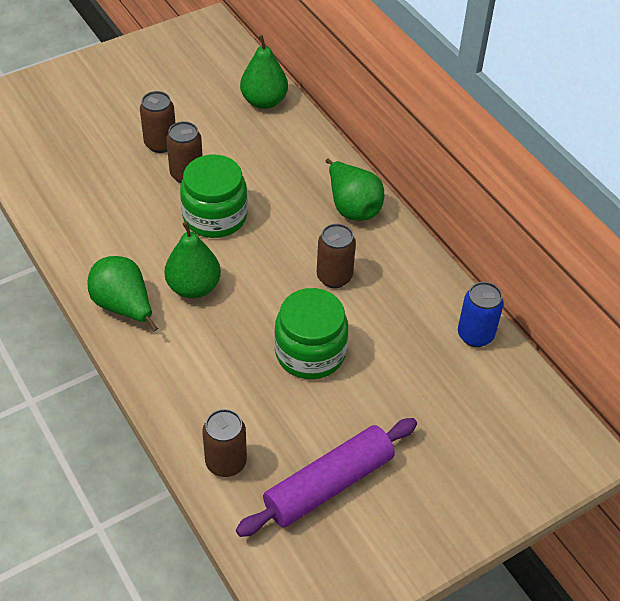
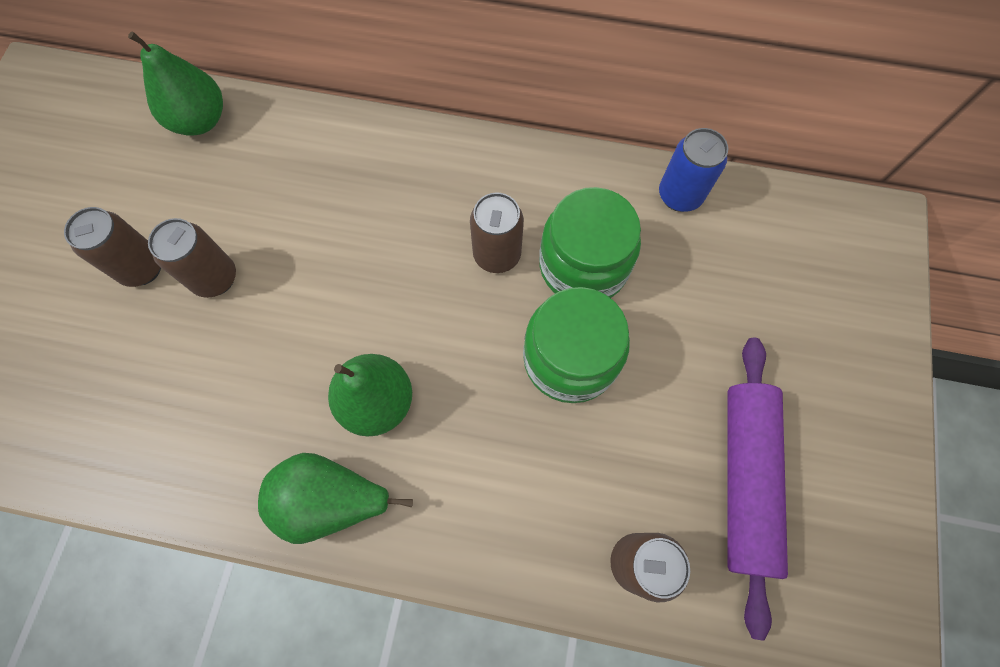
camera: 45 degrees left, 20 degrees up
(215, 216) = (303, 299): green jar -> green jar (583, 265)
(352, 207) = (426, 163): green pear -> none

